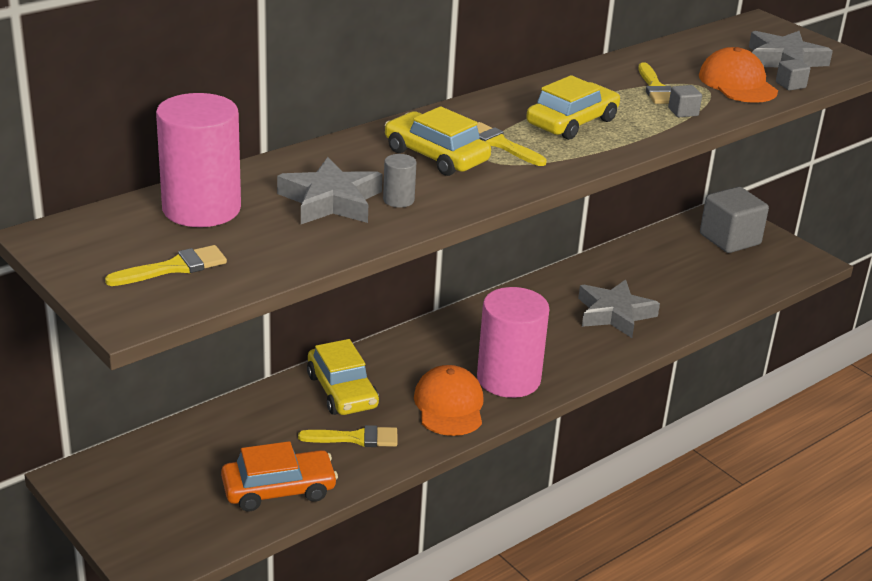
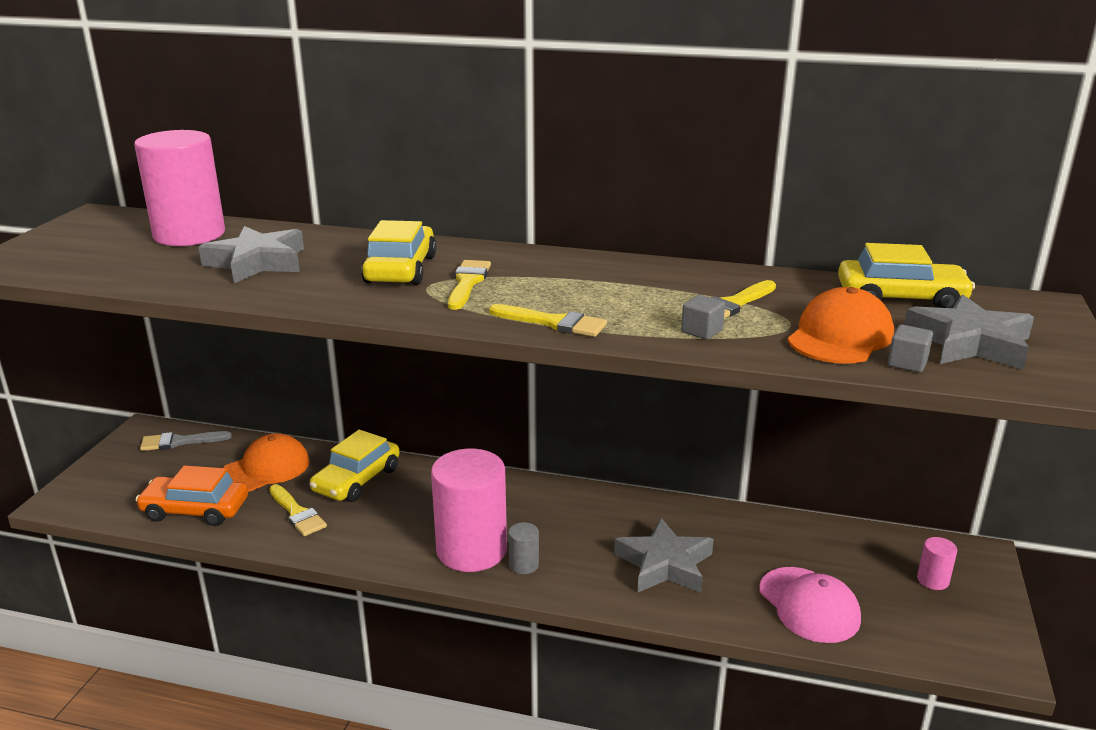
camera: 55 degrees right, 5 degrees down
(135, 462) = (180, 442): none -> grey brush
(174, 267) = (82, 254): yellow brush -> yellow brush (553, 323)
(279, 489) = (195, 510): orange car -> orange car turned 150 degrees clockwise
(398, 200) = (292, 281): grey cylinder -> grey cylinder (524, 565)
(449, 405) = (393, 537): orange cap -> orange cap (265, 469)
(572, 122) = (571, 294): yellow car -> yellow car (900, 298)
(708, 288) = (809, 605): none -> pink cap
(730, 239) = (932, 580): grey cube -> pink cylinder

